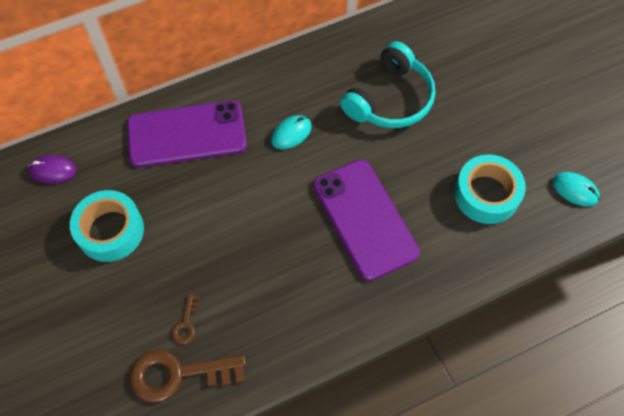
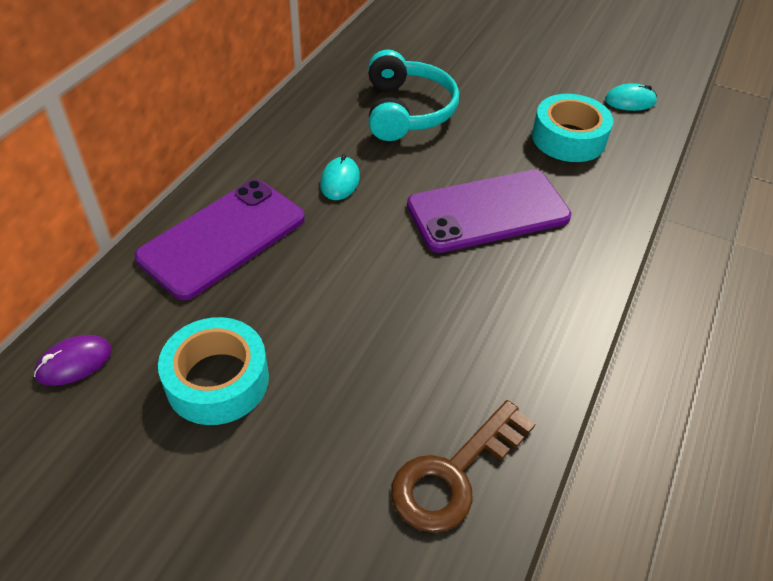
camera: 40 degrees left, 15 degrees down
(186, 323) = (408, 416): brown key -> none
(364, 219) = (488, 211): purple phone -> purple phone turned 45 degrees counterclockwise

